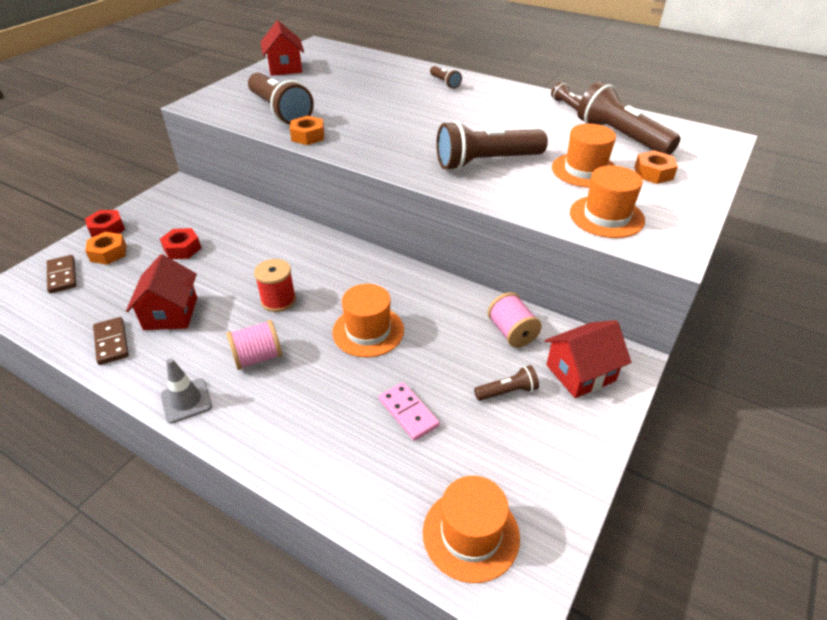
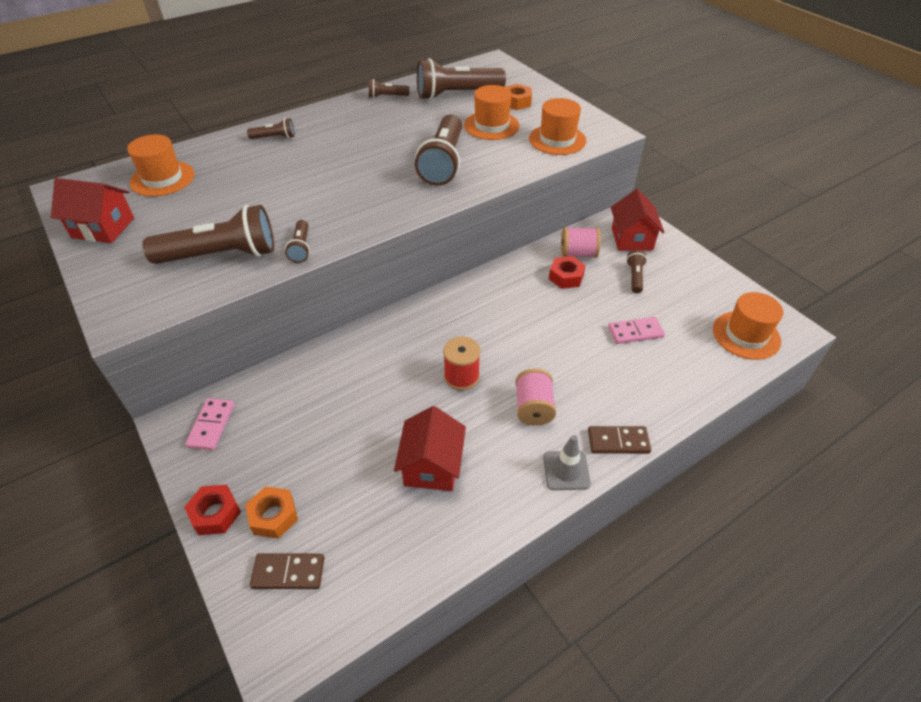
camera: 65 degrees left, 5 degrees up
(111, 342) = (451, 526): brown domino -> brown domino (618, 441)
(170, 313) = (431, 466): red house -> red house turned 75 degrees clockwise
(182, 200) = (211, 425): none -> pink domino
(182, 249) = (319, 440): red nut -> red nut (566, 277)
(308, 136) = (301, 248): orange nut -> brown flashlight
(368, 331) = (536, 328): orange hat -> orange hat (162, 179)

